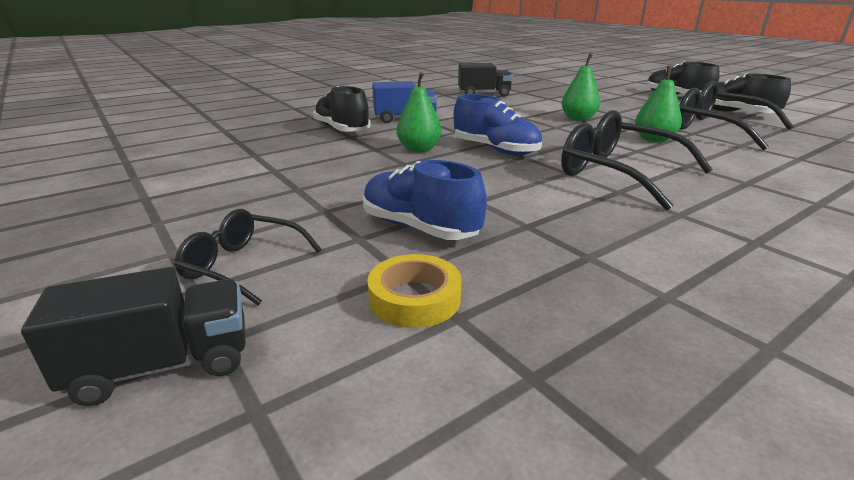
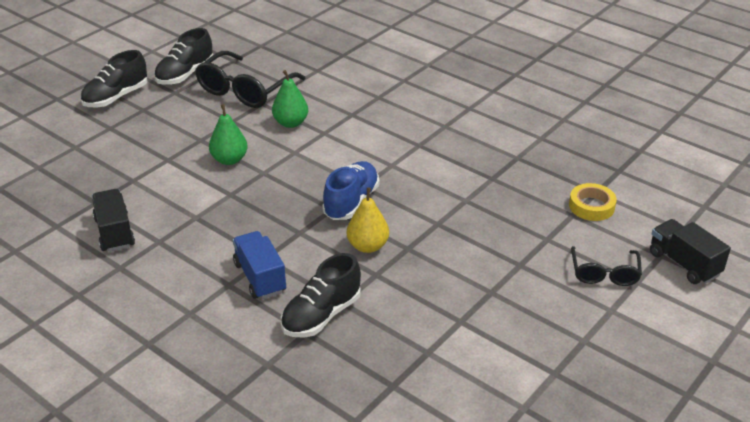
camera: 105 degrees left, 10 degrees up
(419, 149) = (368, 246): green pear -> yellow pear
(419, 228) = (520, 218): blue shoe -> none
(617, 173) = (383, 144): black glasses -> none

